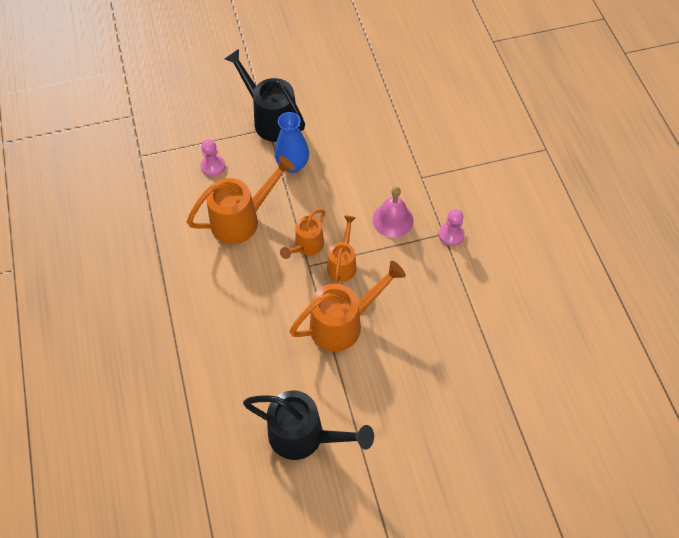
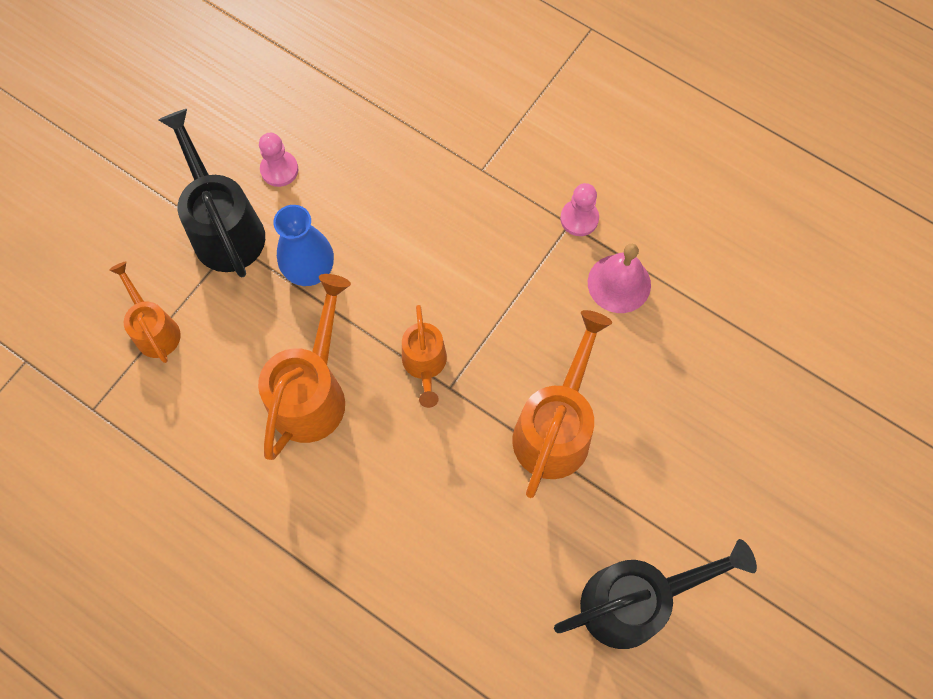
camera: 40 degrees left, 10 degrees up
(213, 166) = (207, 349): pink pawn -> pink pawn (279, 170)
(271, 119) = (225, 228): black watering can -> black watering can turned 60 degrees clockwise
(342, 264) = (488, 353): orange watering can -> orange watering can (155, 330)
(392, 220) = (496, 251): pink bell -> pink bell (619, 283)

